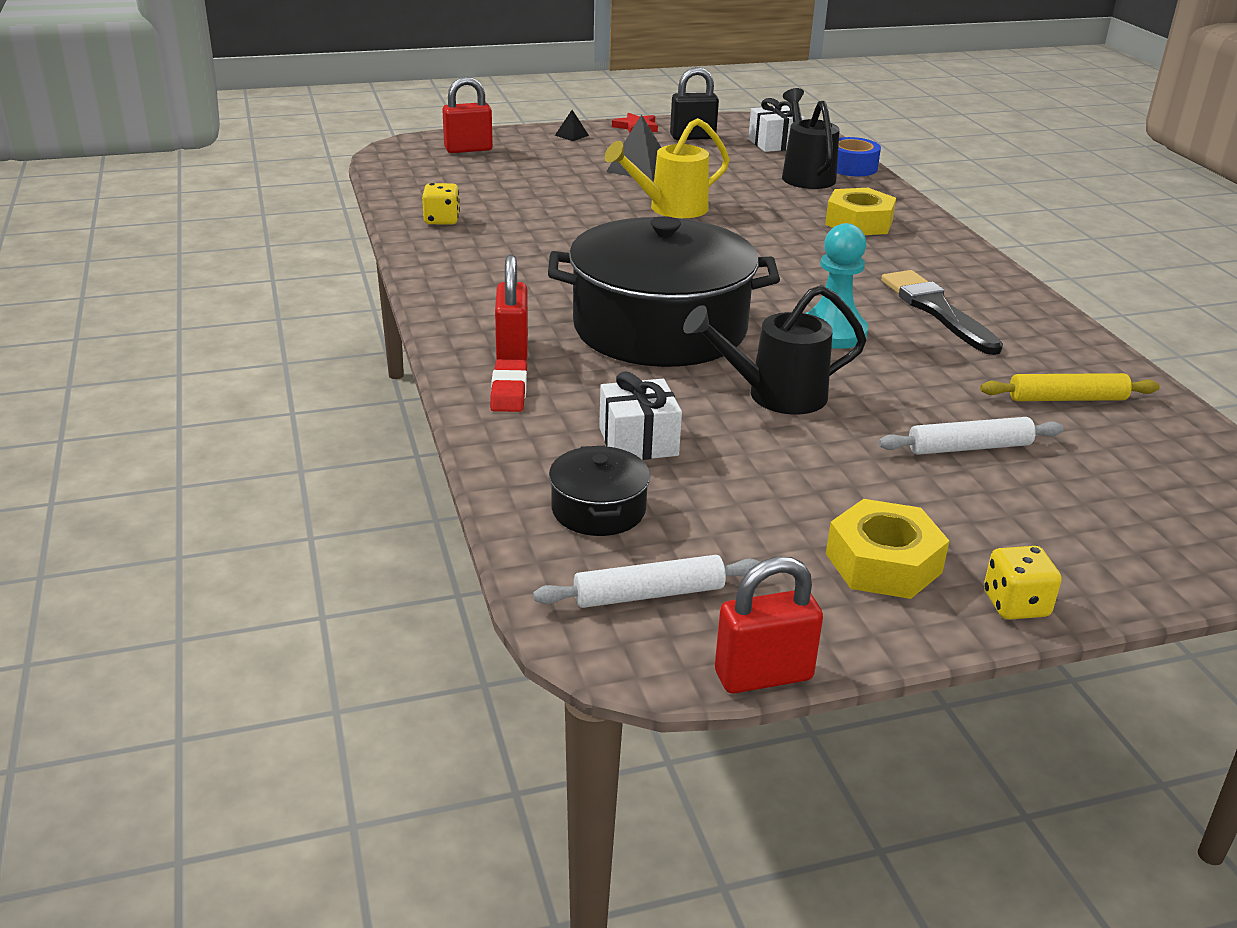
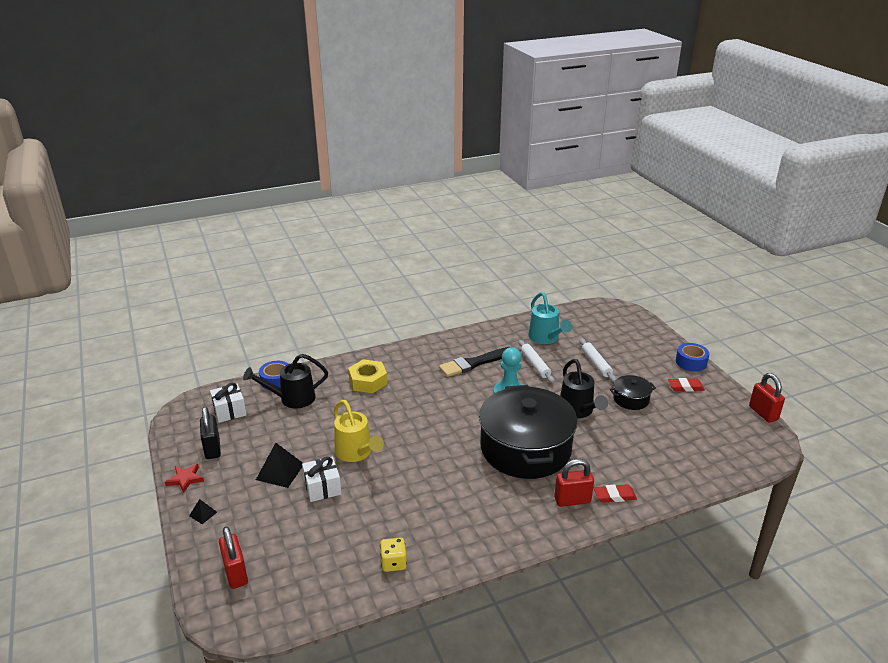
camera: 95 degrees left, 0 degrees up
(598, 509) = (696, 457): black pot -> black pot (631, 399)
(638, 442) = (638, 449): white gift -> white gift (322, 488)
(649, 594) = (739, 440): white rolling pin -> white rolling pin (535, 365)
(883, 563) = (685, 387): yellow nut -> red eraser
(1015, 605) = (691, 362): yellow dice -> blue tape
(1067, 398) = (546, 338): yellow rolling pin -> turquoise watering can

